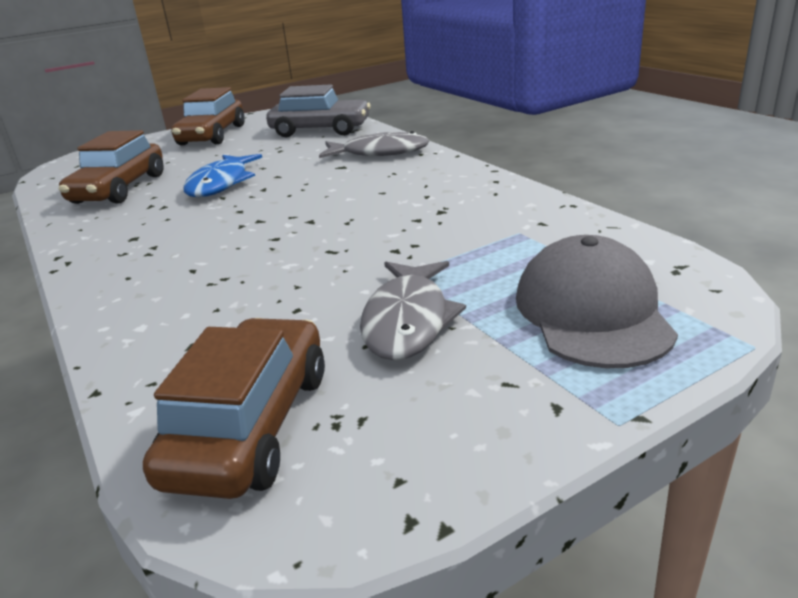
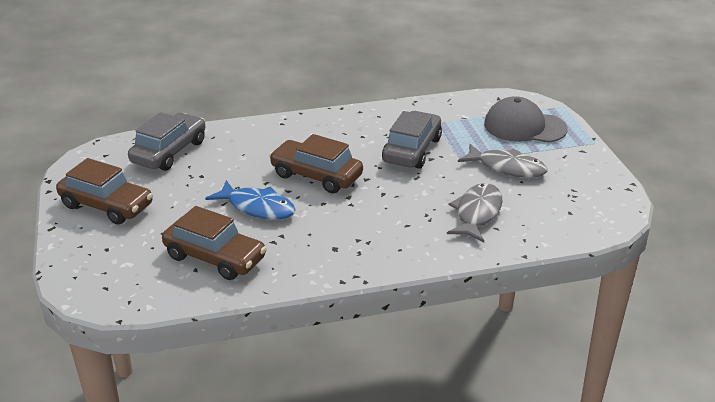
camera: 75 degrees left, 5 degrees up
(251, 425) = (568, 214): brown car -> brown car (316, 176)
(380, 153) = (262, 137): grey fish -> grey fish (477, 213)
(411, 232) = (412, 150): none -> grey car

